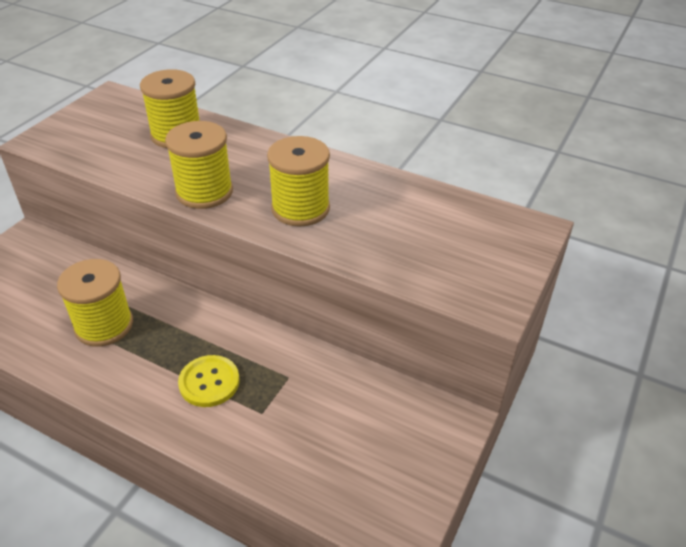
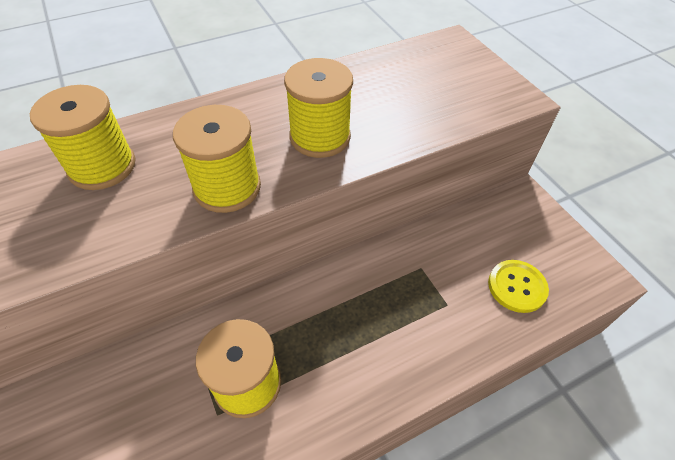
camera: 55 degrees left, 10 degrees up
(209, 382) = (389, 326): yellow button -> yellow button (517, 287)

